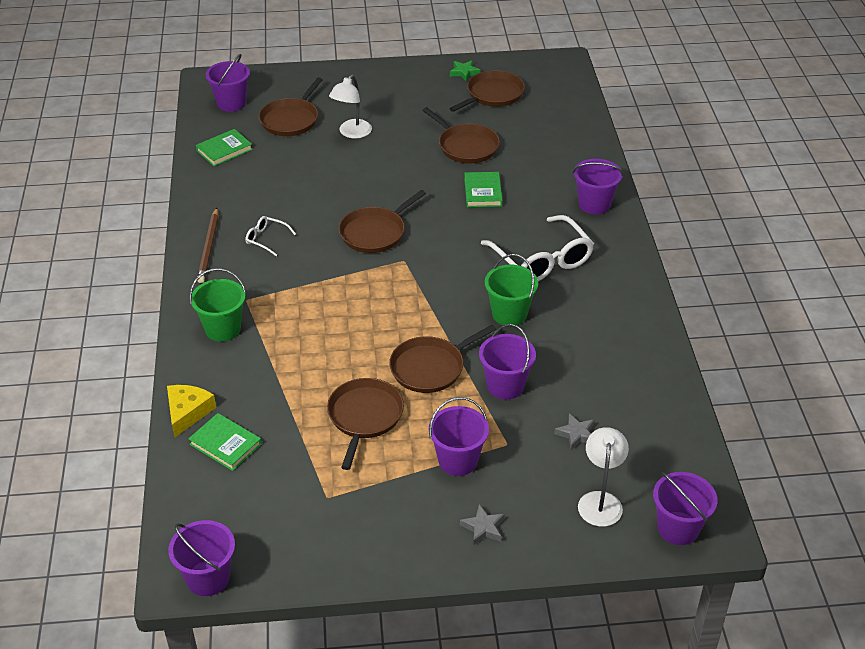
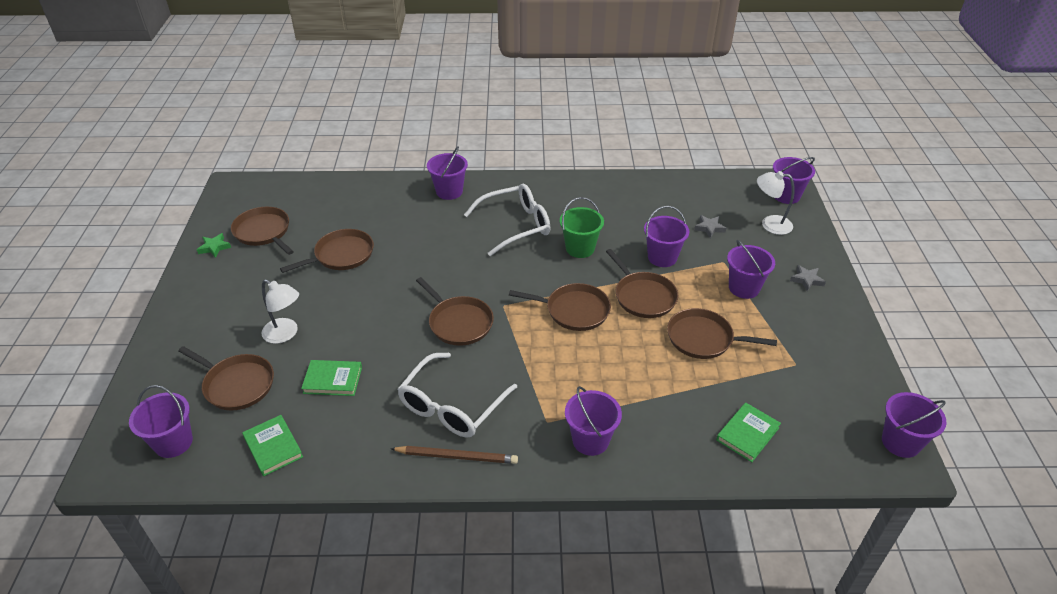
camera: 85 degrees left, 0 degrees up
(187, 412) = (710, 465): yellow cheese -> none
(223, 329) = (590, 440): green bucket -> purple bucket
(266, 239) = (452, 406): white glasses -> white glasses, size x2.15
(401, 312) = (574, 310): none -> brown pan
(483, 192) = (415, 250): green book -> green book (333, 380)

